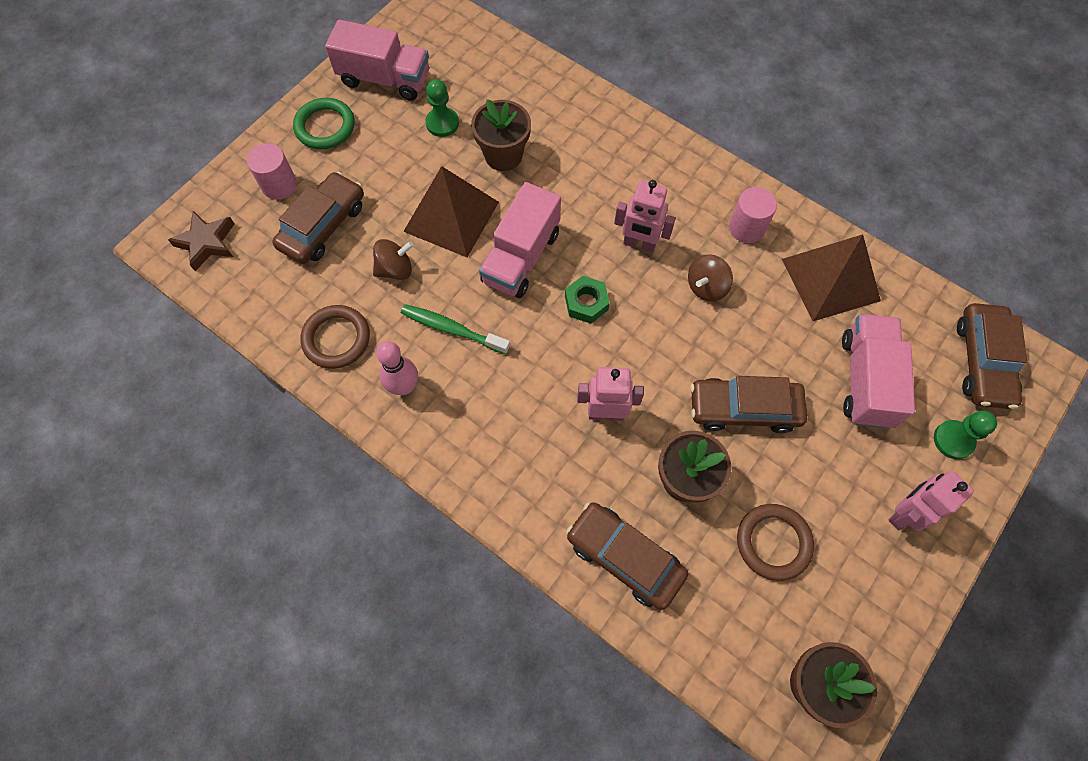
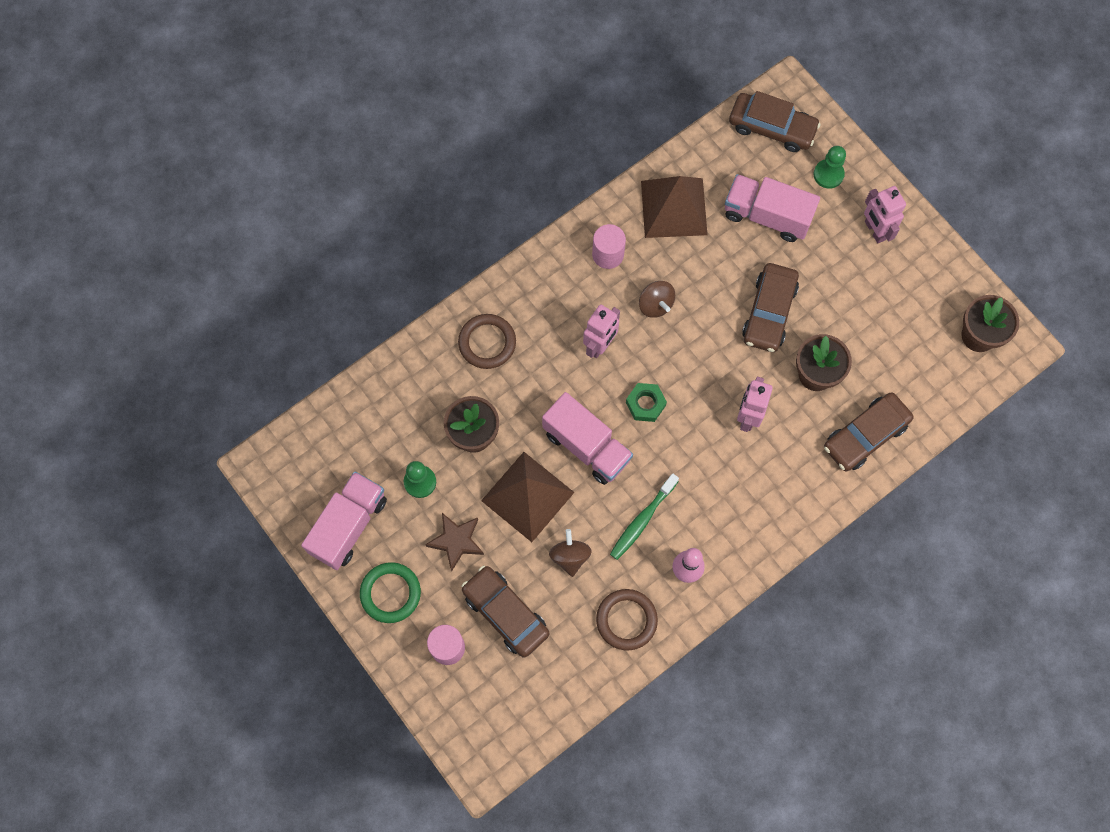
camera: 75 degrees left, 5 degrees up
(207, 243) = (494, 724): brown star -> brown star (456, 541)
(773, 542) = (876, 327): brown ring -> brown ring (487, 343)

